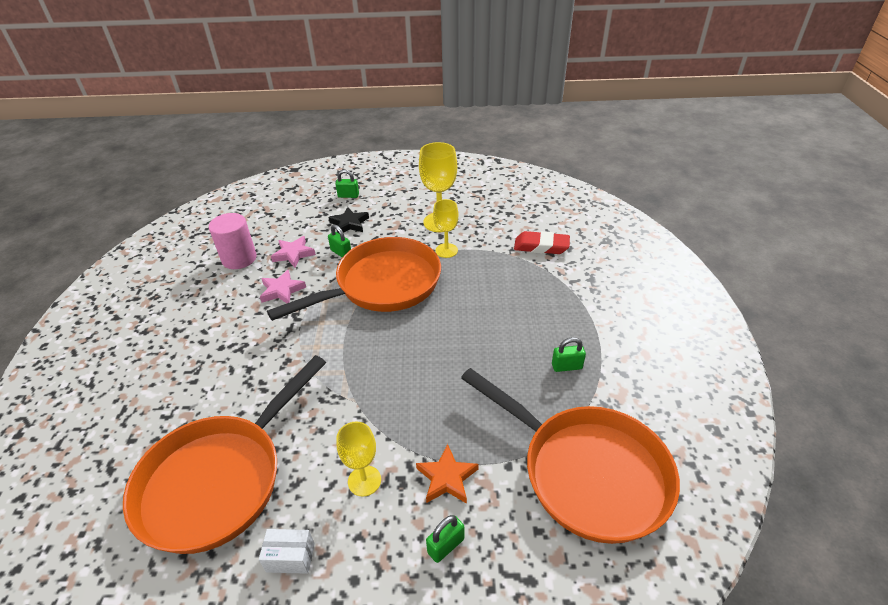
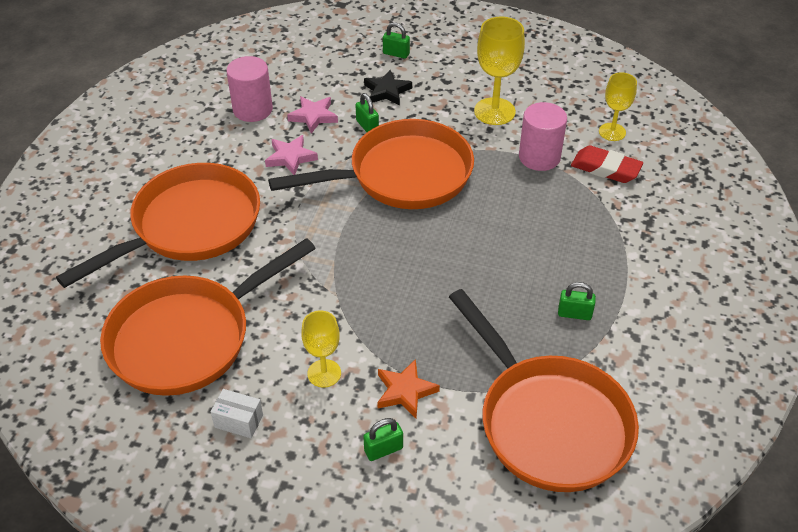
camera: 15 degrees right, 5 degrees up
(201, 369) = (190, 226): none -> orange pan
(446, 250) = (489, 149): yellow goblet -> yellow goblet (612, 132)
(487, 248) = (539, 157): none -> pink cylinder

